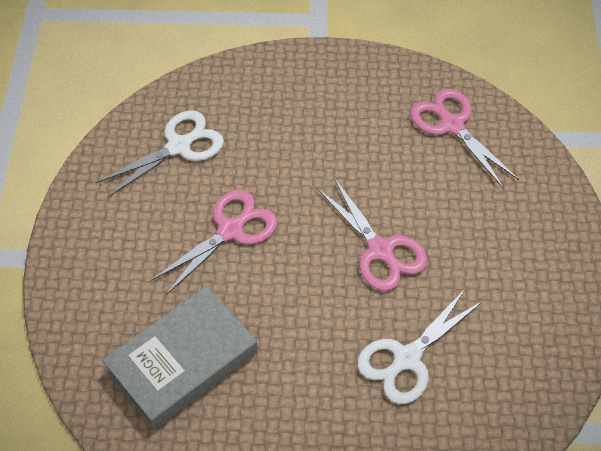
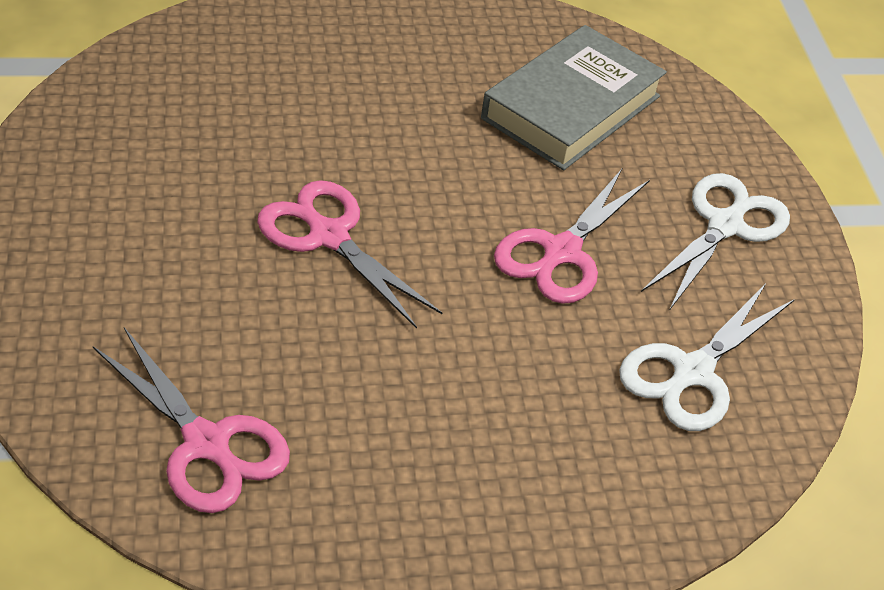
camera: 165 degrees right, 10 degrees down
(407, 358) = (284, 118): white scissors -> white scissors (725, 226)

